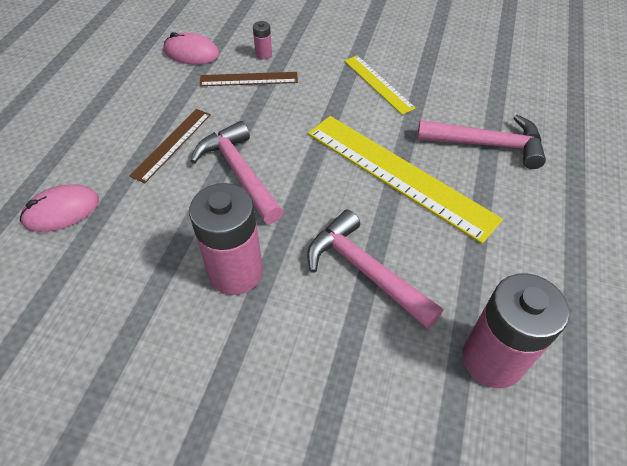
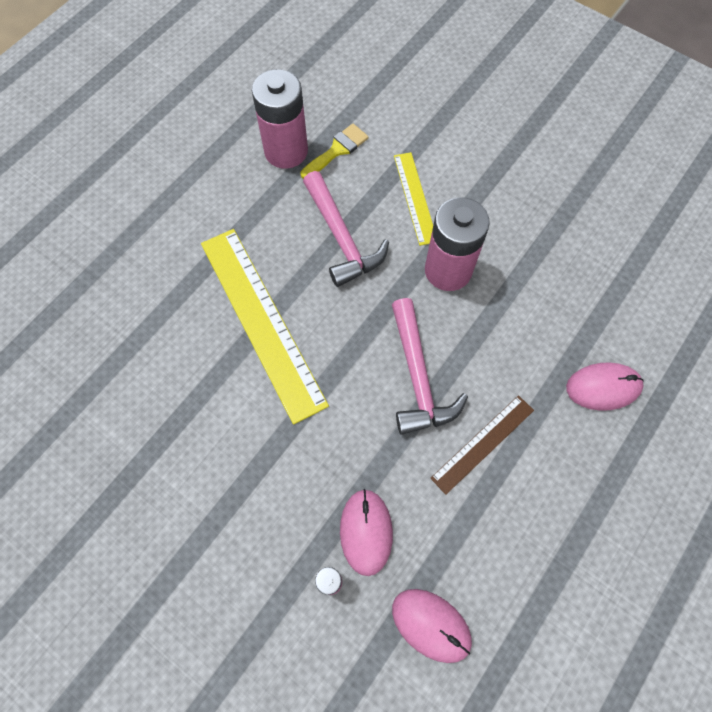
camera: 160 degrees left, 15 degrees up
(249, 79) = (366, 532): brown ruler -> pink mouse
(378, 84) = (209, 462): yellow ruler -> yellow ruler (415, 198)
(429, 384) = (337, 150): none -> yellow brush
(487, 144) = (151, 327): pink hammer -> none

